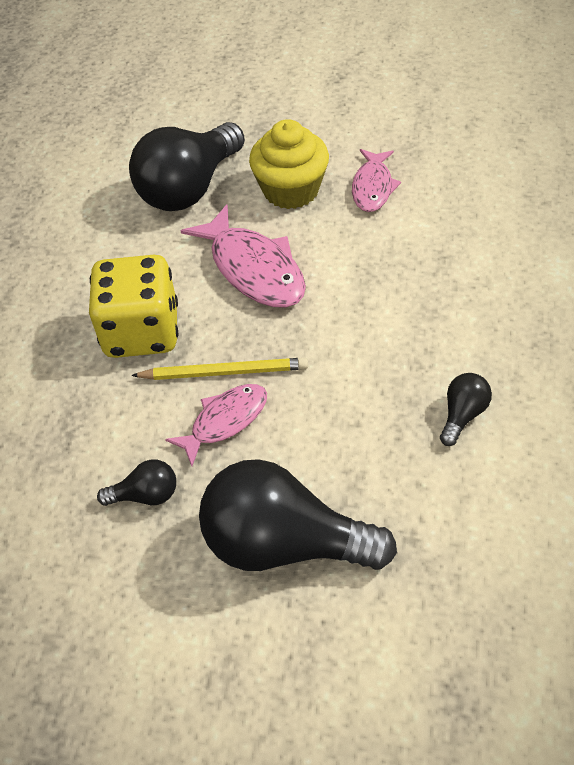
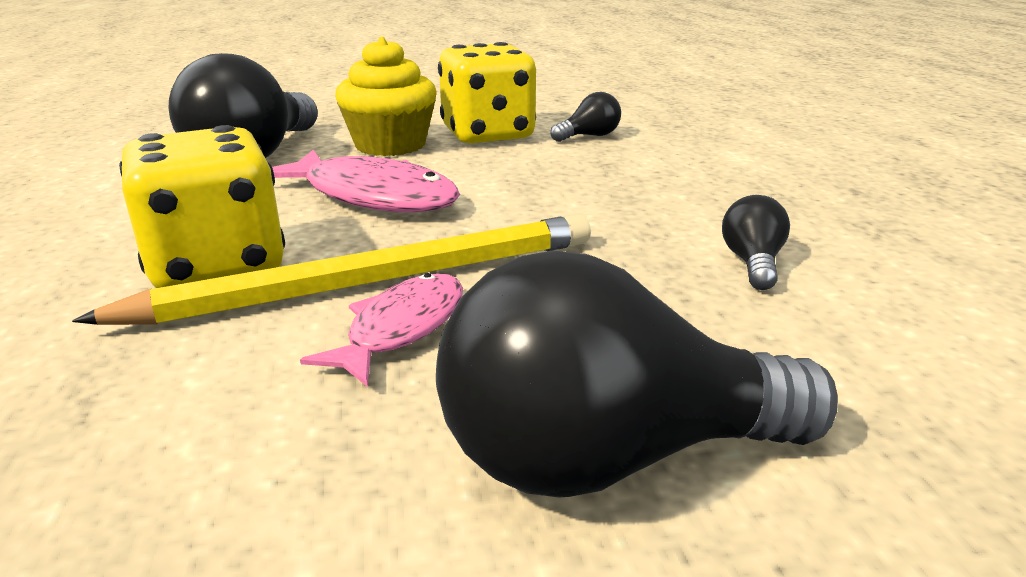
camera: 25 degrees left, 25 degrees down
(146, 495) = (282, 451): black light bulb -> black light bulb (589, 136)
(224, 372) = (374, 281): yellow pencil -> yellow pencil, size x1.72
(373, 187) = (487, 135): pink fish -> yellow dice

